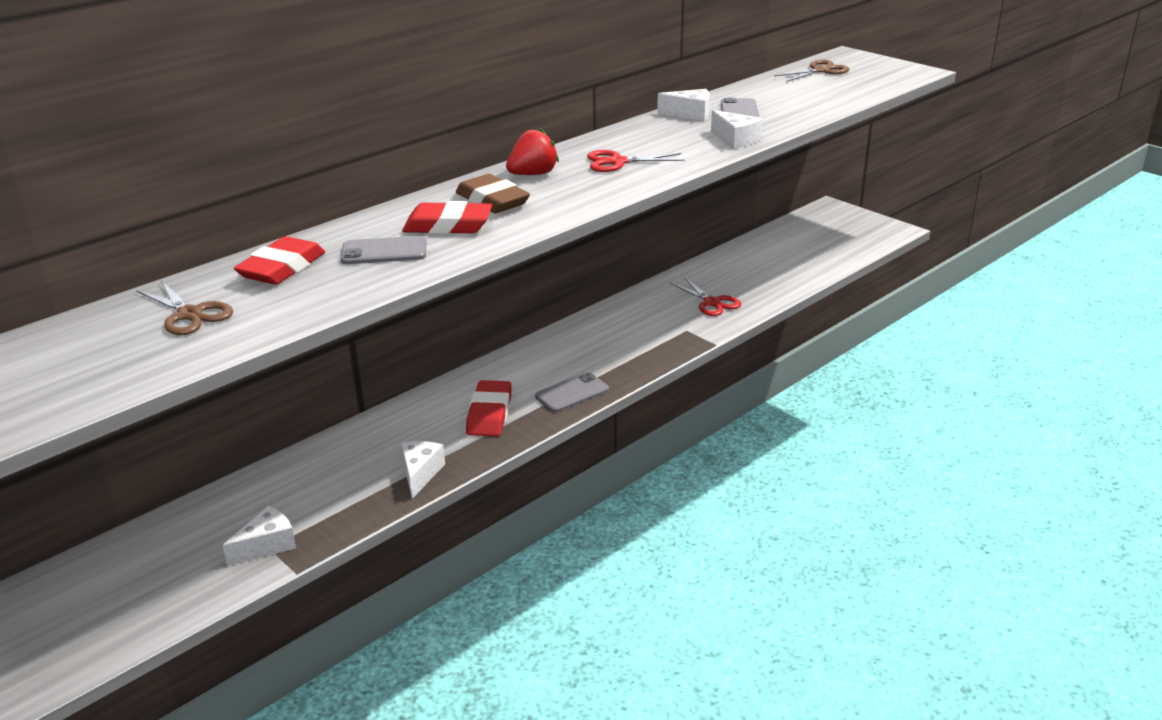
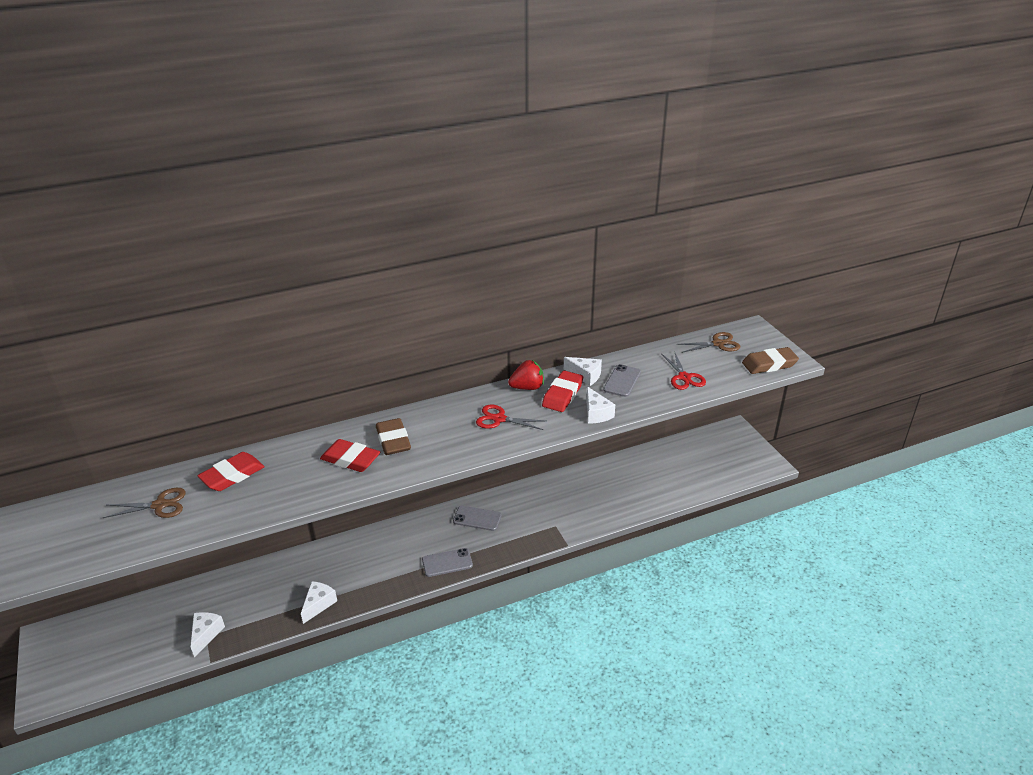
camera: 20 degrees right, 5 degrees up
(190, 314) = (160, 505): brown scissors -> brown scissors turned 75 degrees counterclockwise
(267, 545) = (206, 634): white cheese -> white cheese turned 60 degrees counterclockwise
(384, 251) = (298, 475): grey phone -> grey phone (477, 518)
(489, 414) = (386, 565): red eraser -> red eraser (562, 395)
(533, 174) = (436, 418): red strawberry -> red strawberry (527, 387)
(712, 302) = (588, 504): red scissors -> red scissors (684, 377)
(894, 77) = (769, 364): none -> brown eraser

